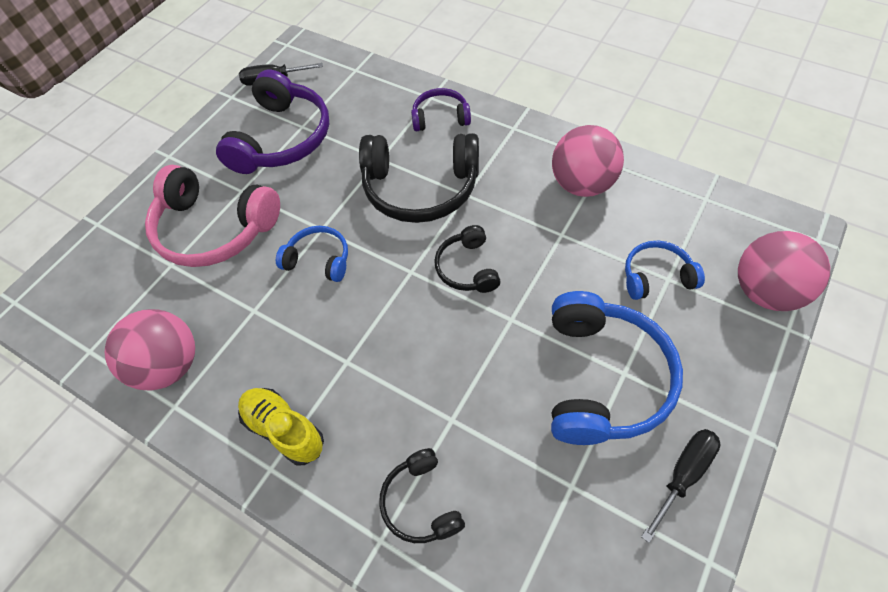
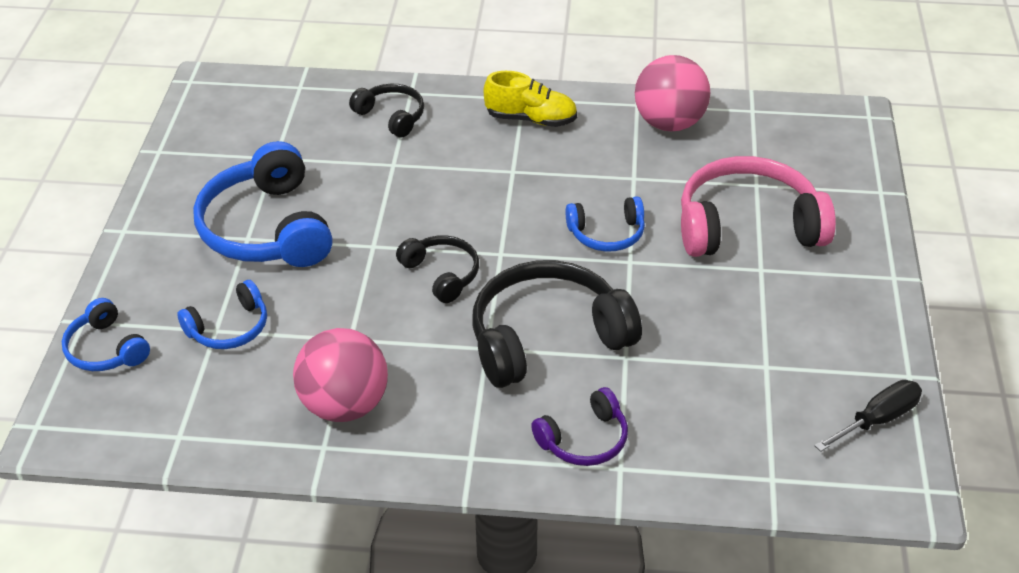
camera: 150 degrees right, 15 degrees down
(282, 138) = (775, 342): purple headphones -> none
(683, 474) = (183, 189): black screwdriver -> none
(765, 291) = (106, 349): pink ball -> blue headphones

